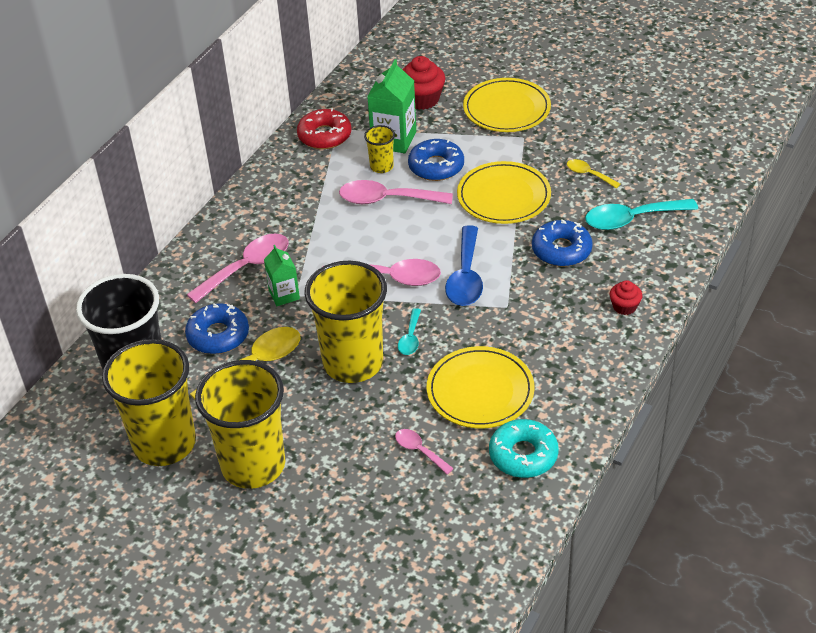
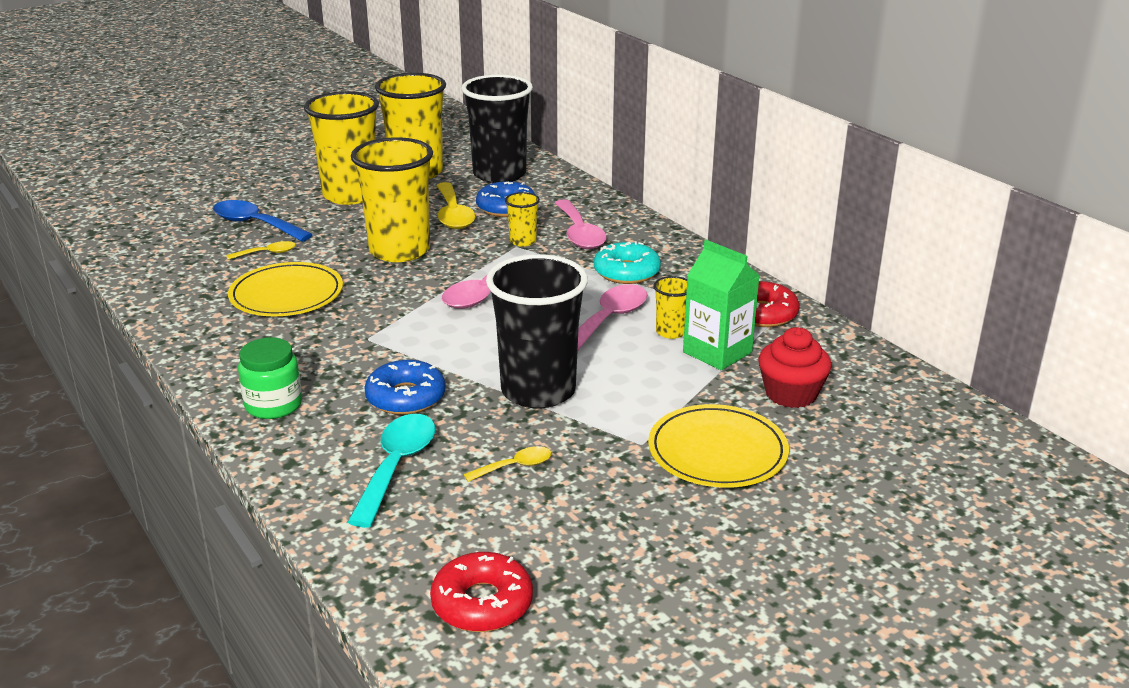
camera: 115 degrees right, 15 degrees down
(284, 295) = (523, 241): green carton -> yellow cup
(410, 338) = (393, 281): turquoise spoon -> none
(419, 450) = (267, 253): pink spoon -> yellow spoon
(436, 166) = (638, 364): blue donut -> none
(465, 277) = (436, 329): blue spoon -> blue spoon (255, 224)
(503, 196) = (538, 391): yellow plate -> black cup
(523, 455) = (193, 292): turquoise donut -> turquoise donut (626, 272)
(624, 307) = (273, 405): red cupcake -> green jar
(701, 141) = (482, 603): none -> red donut

